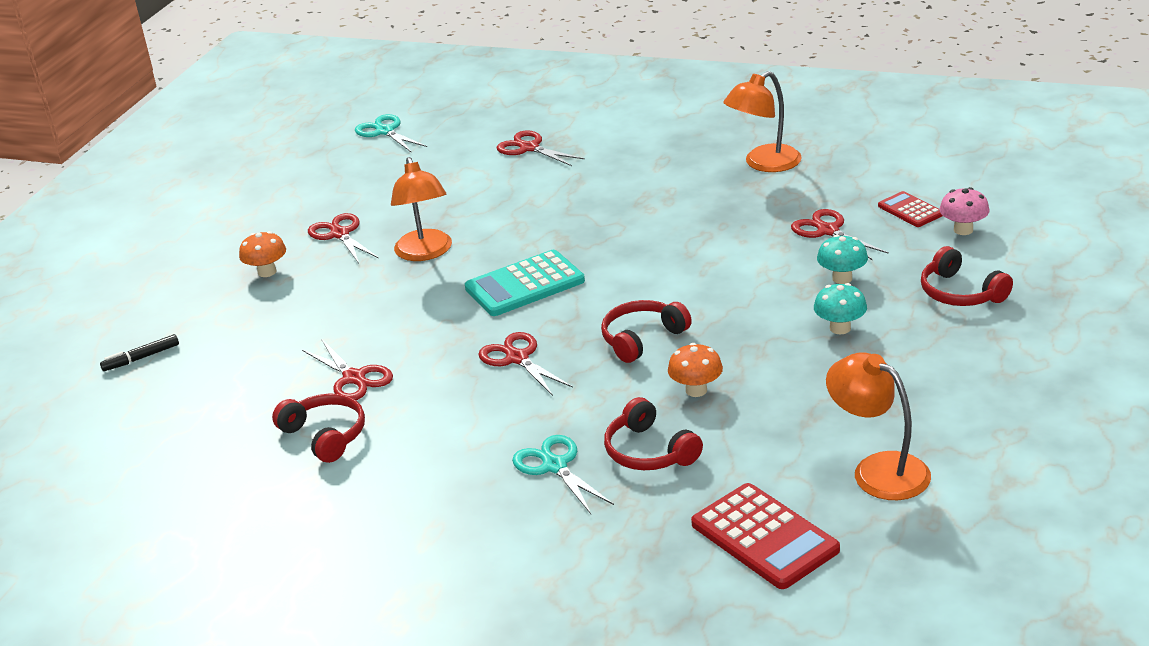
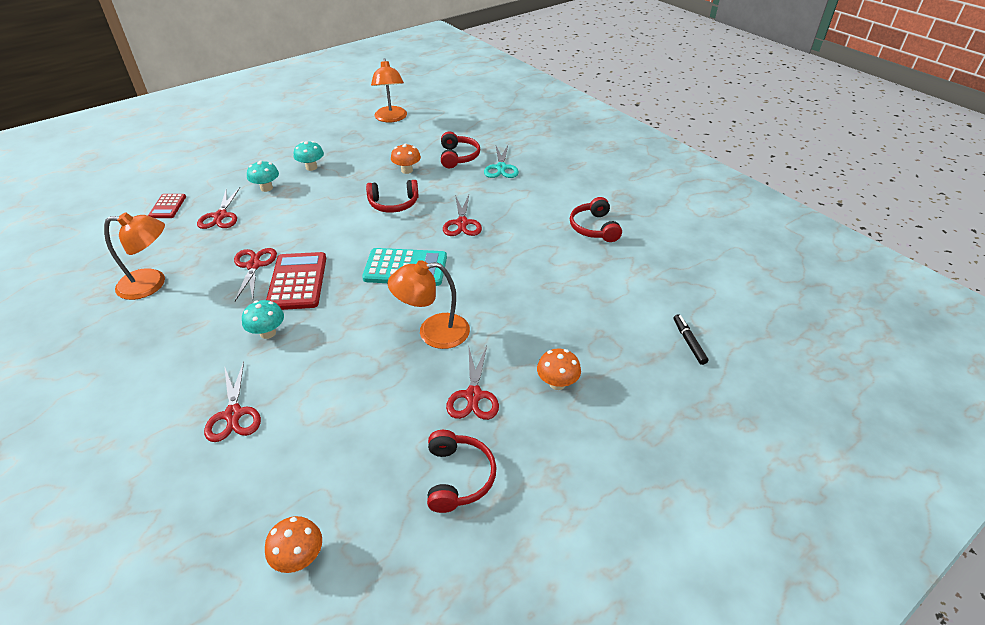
camera: 150 degrees left, 10 degrees up
(141, 358) = (688, 342): black marker -> black marker turned 105 degrees counterclockwise
(354, 378) = (556, 254): red scissors -> red scissors (254, 265)
(385, 131) = (299, 557): turquoise scissors -> orange mushroom
(425, 253) = (433, 332): orange lamp -> orange lamp turned 120 degrees counterclockwise
(585, 188) = (268, 333): none -> turquoise mushroom
(764, 537) = (457, 117): red calculator -> red calculator (297, 281)
(960, 293) = (242, 158): red headphones -> red headphones (458, 477)
(963, 230) = (175, 184): pink mushroom -> none

